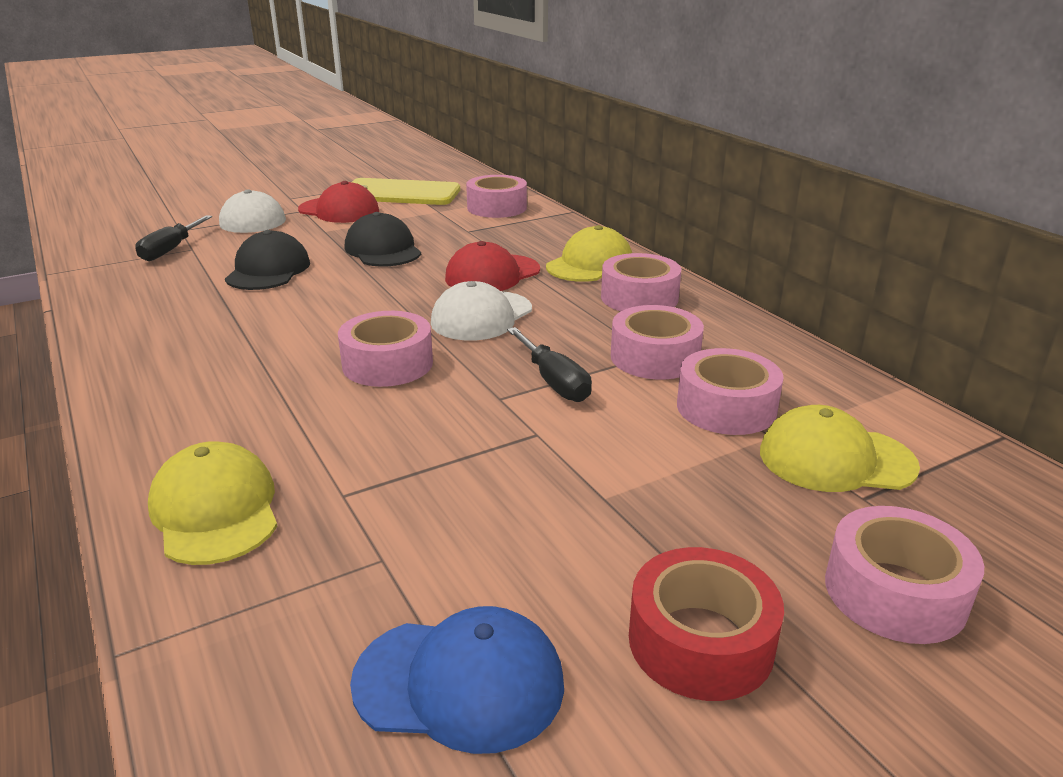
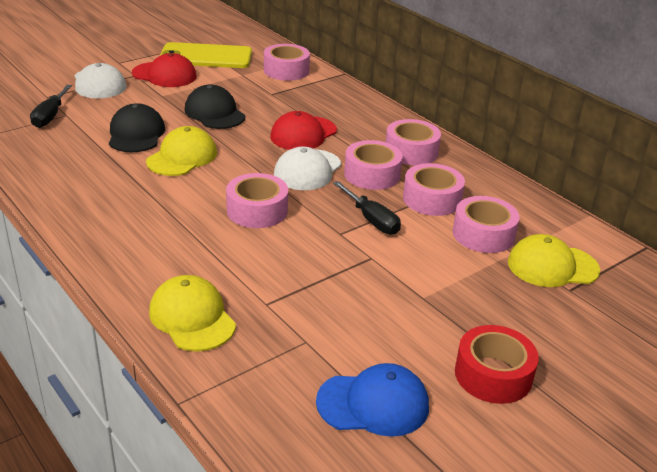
camera: 10 degrees left, 5 degrees up
(590, 264) = (370, 123): yellow cap -> yellow cap (182, 157)
(895, 592) = (590, 343): pink tape -> pink tape (372, 174)

